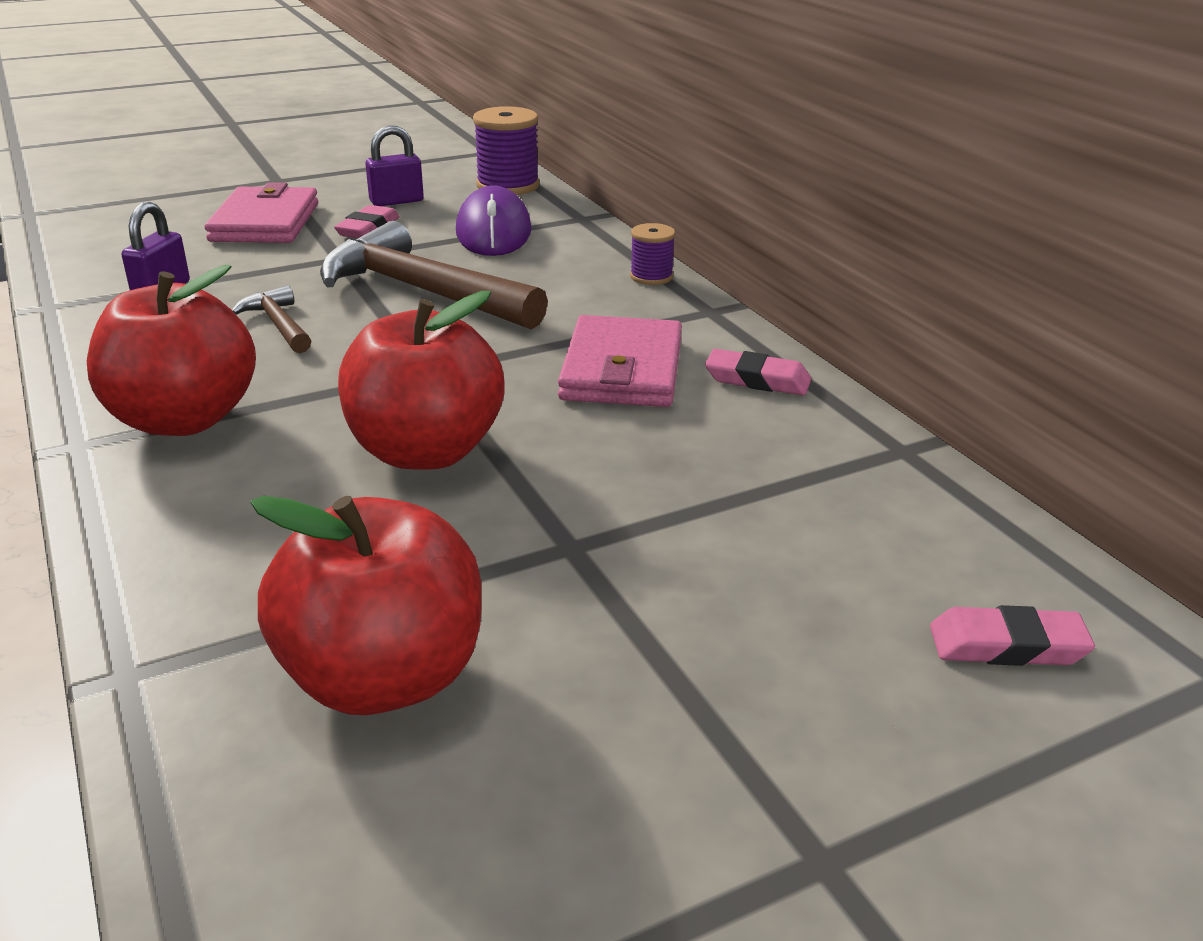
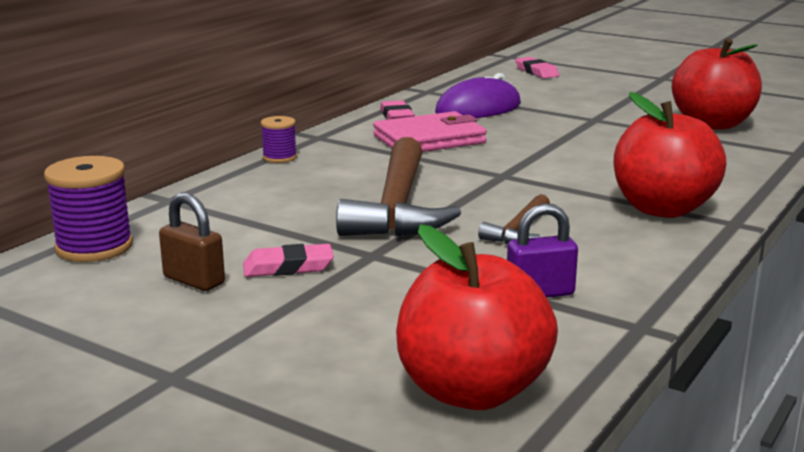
camera: 120 degrees left, 10 degrees down
(265, 222) = (328, 320): pink wallet -> none
(396, 201) = (194, 280): purple padlock -> brown padlock
(426, 451) = (581, 154): red apple -> red apple (472, 391)
(493, 232) = (240, 219): purple mouse -> purple mouse (478, 109)

